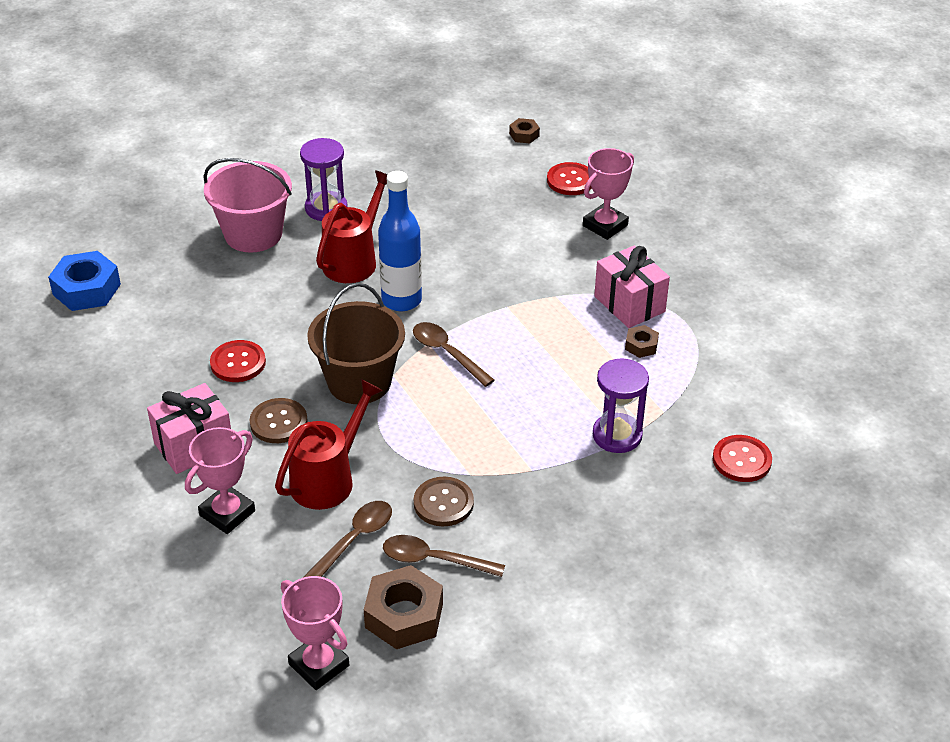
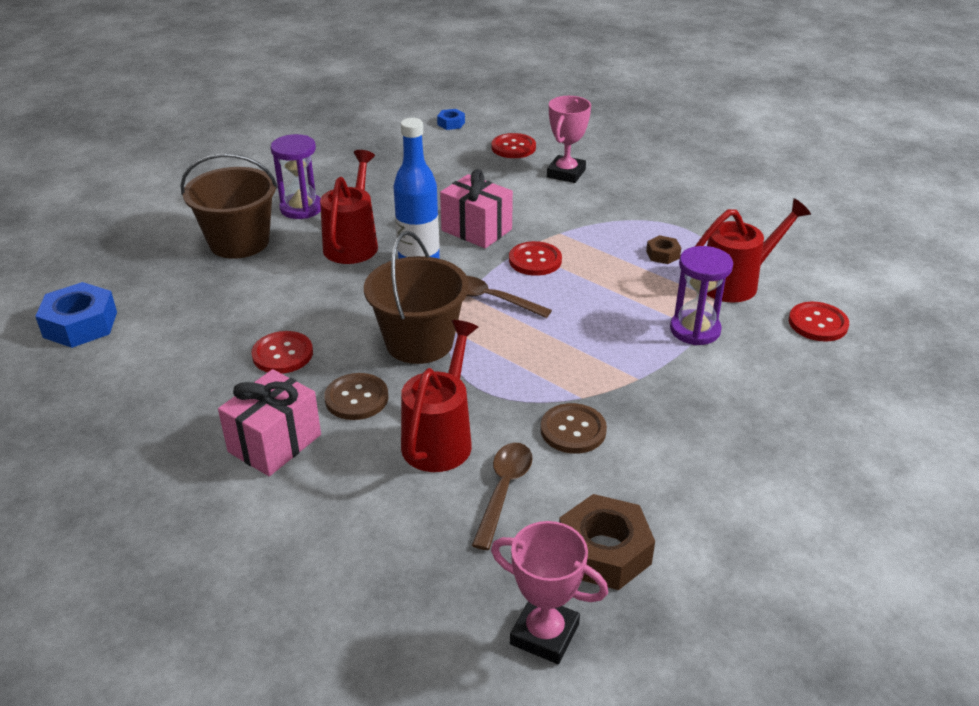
camera: 20 degrees left, 5 degrees down
(227, 513) = (348, 501): pink trophy -> none
(253, 234) = (239, 242): pink bucket -> brown bucket
(434, 560) = (599, 487): brown spoon -> none
(513, 321) = (535, 260): none -> red button
(524, 135) = (451, 123): brown nut -> blue nut
(629, 304) = (629, 225): pink gift -> pink gift (476, 230)
(693, 395) = (736, 282): none -> red watering can

